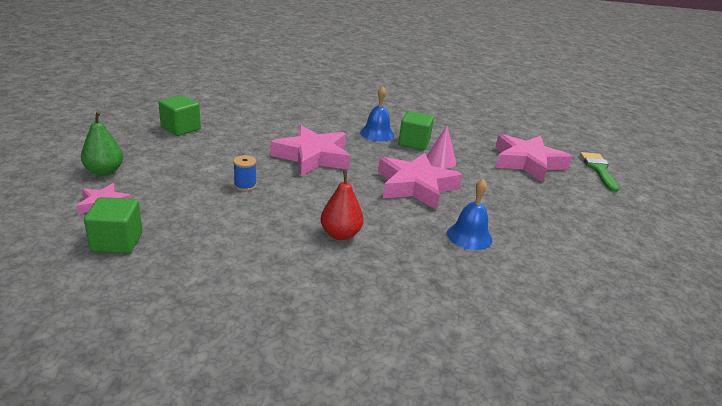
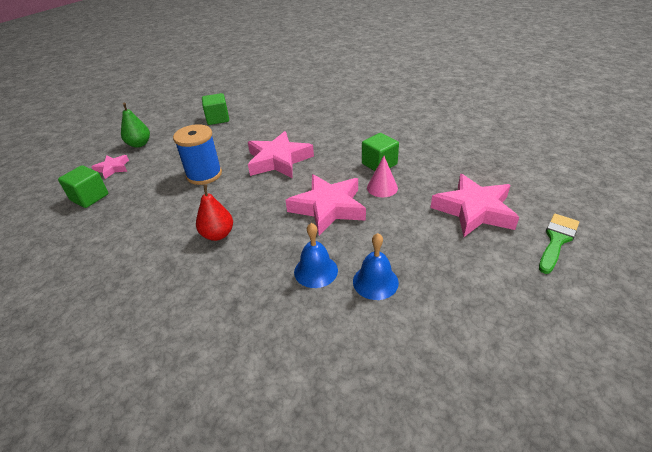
camera: 40 degrees right, 10 degrees up
(245, 185) = (204, 174): blue spool -> blue spool, size x2.06
(377, 133) = (356, 148): blue bell -> blue bell (375, 282)

